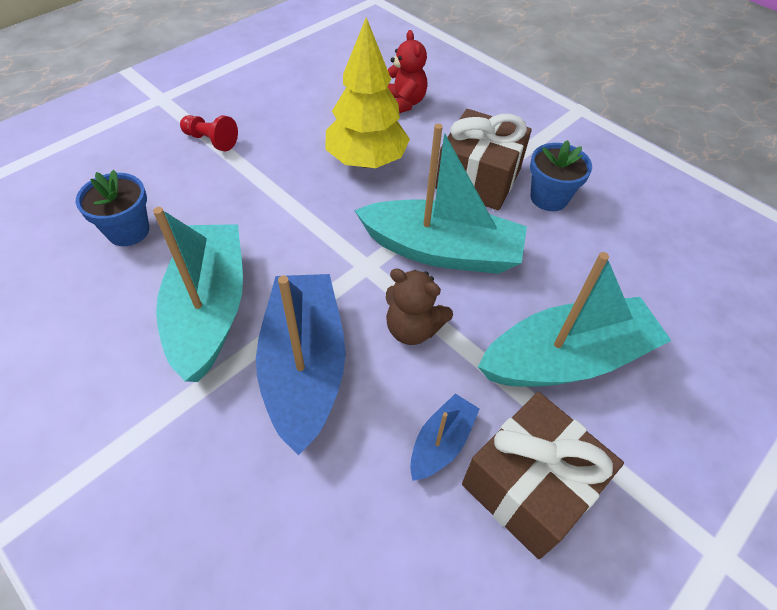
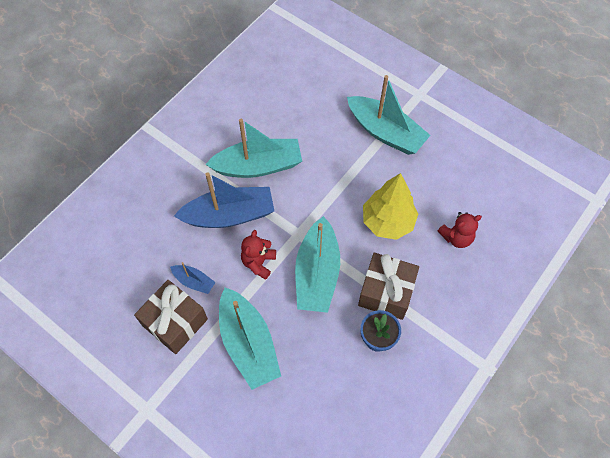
camera: 85 degrees right, 10 degrees up
(128, 231) = (304, 115): blue flower pot -> none
(211, 140) = (385, 132): red pawn -> turquoise boat
(413, 328) = (258, 262): brown teddy bear -> red teddy bear

